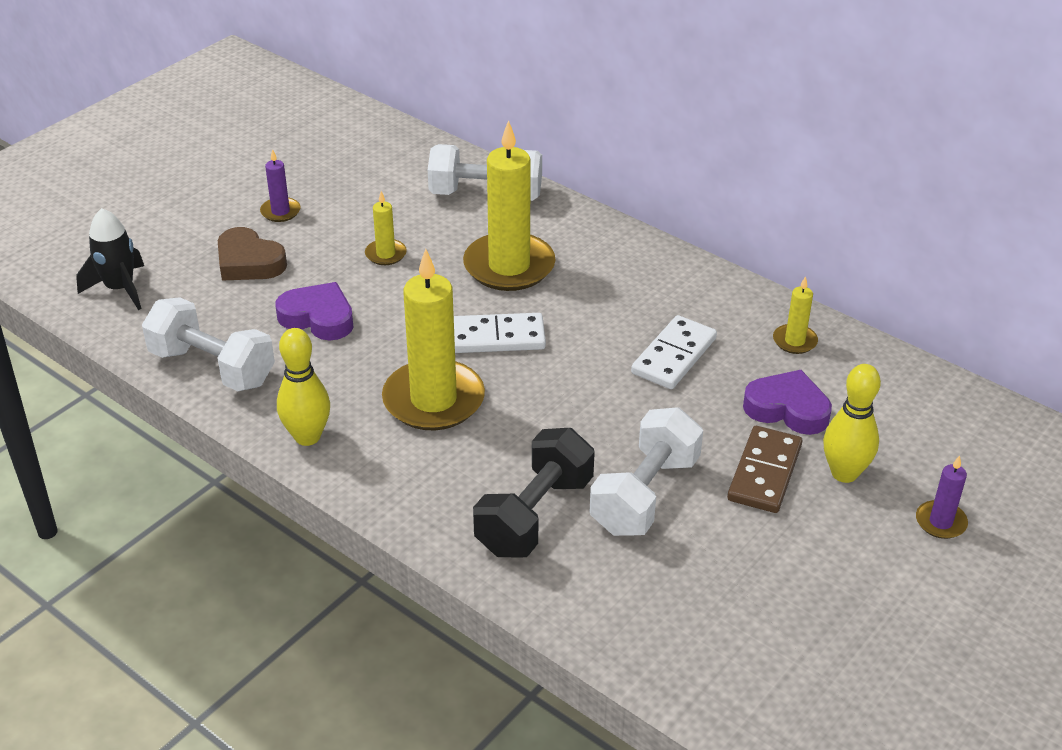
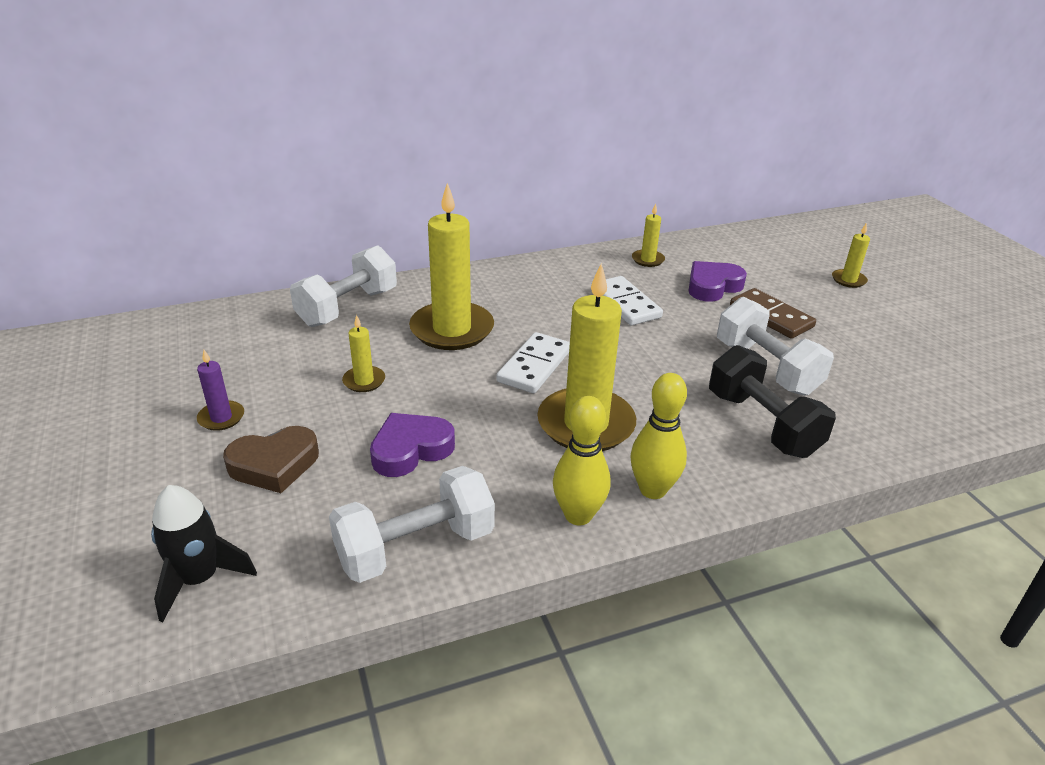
camera: 60 degrees left, 5 degrees down
(844, 473) = (787, 291): yellow bowling pin -> yellow bowling pin (652, 490)
(940, 522) = (848, 280): purple candle -> yellow candle

